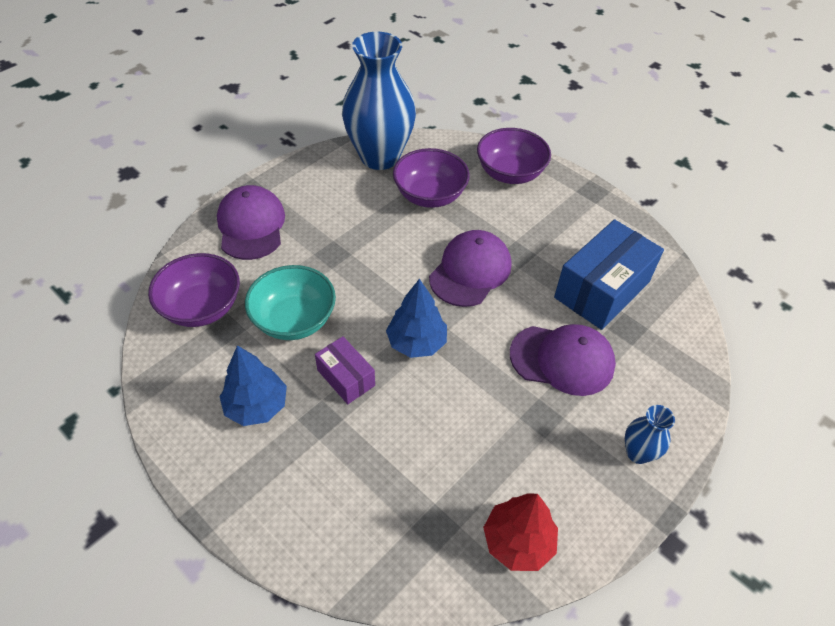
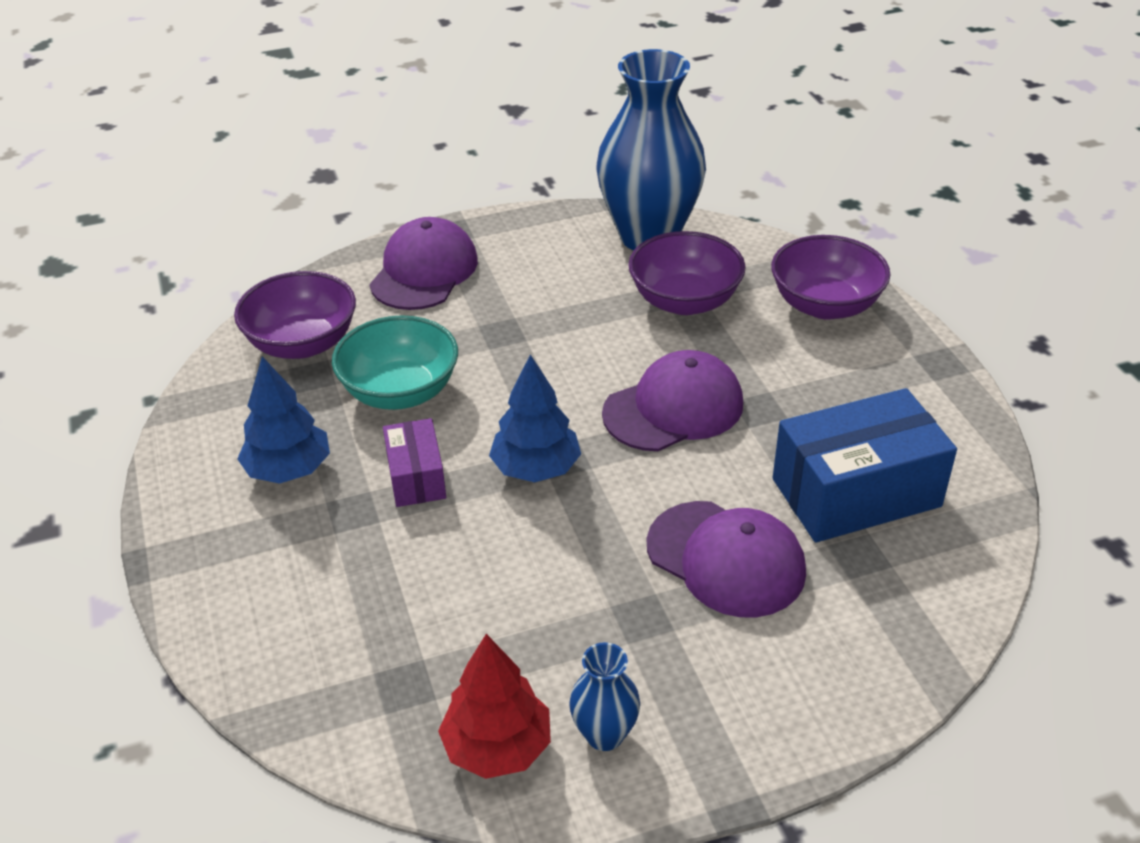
camera: 30 degrees right, 10 degrees down
(638, 453) = (751, 714): blue vase -> blue vase (604, 734)

